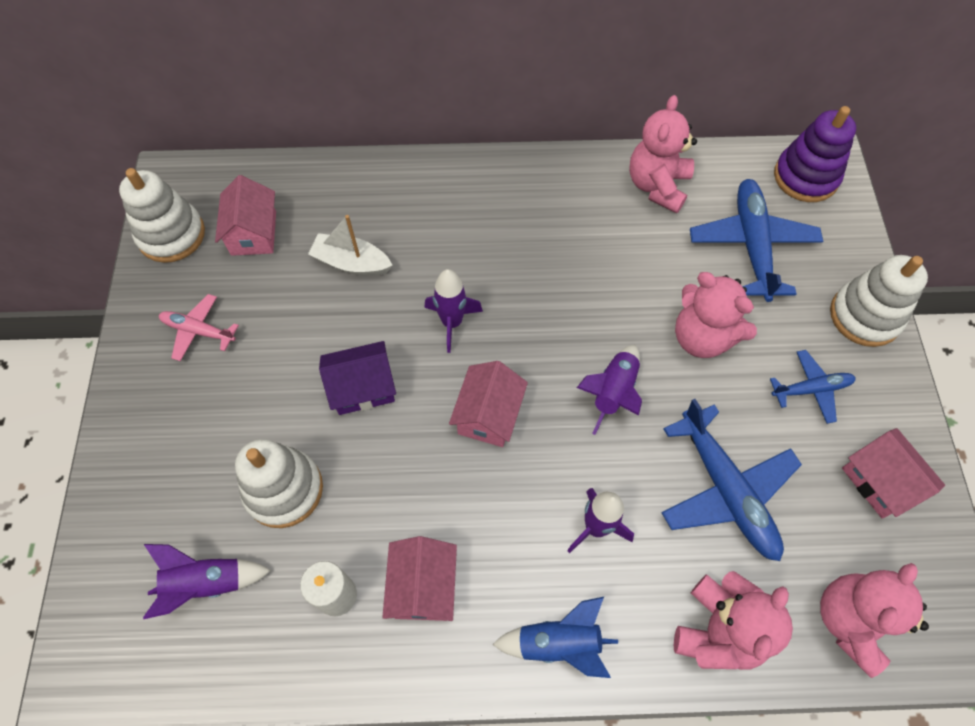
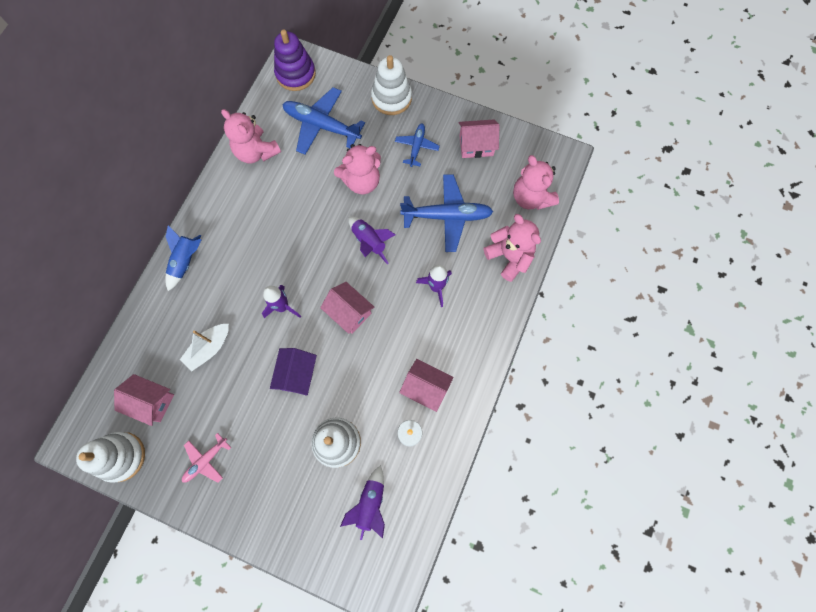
camera: 65 degrees left, 10 degrees up
(558, 643) = (482, 333): blue rocket -> blue rocket (186, 261)

